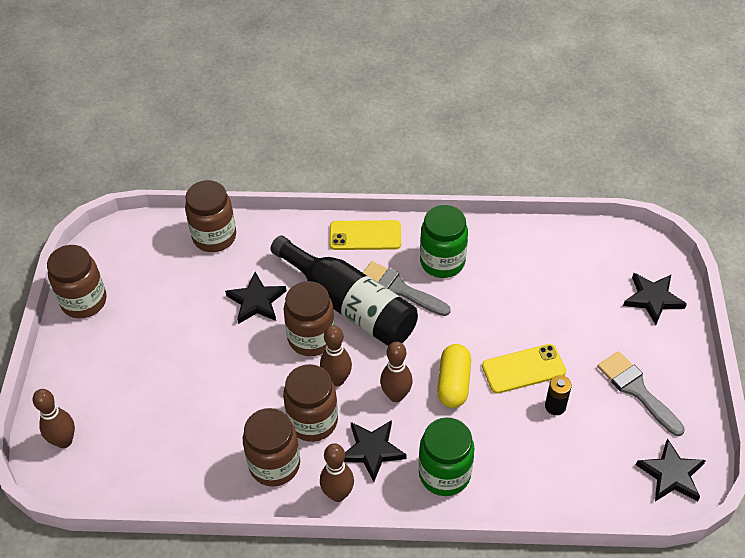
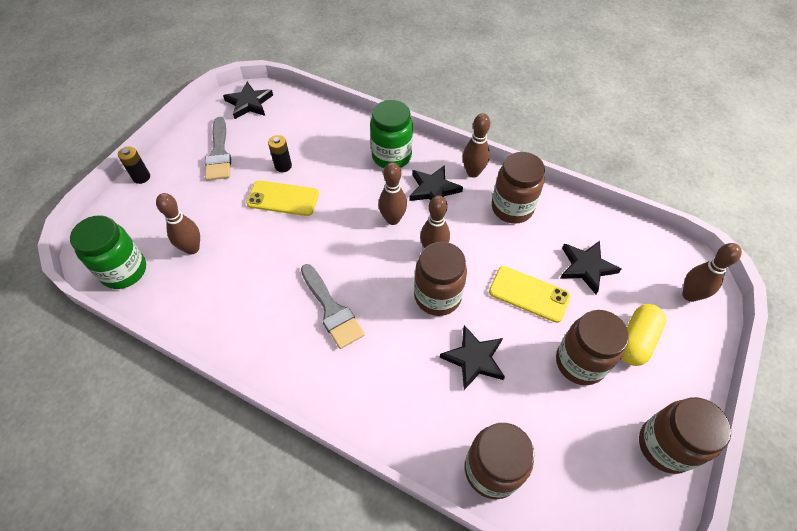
camera: 155 degrees left, 5 degrees up
(312, 421) = (469, 227): brown jar -> brown jar (580, 362)
(349, 305) = (386, 314): black bottle -> none
(365, 236) = (326, 387): yellow phone -> yellow phone (529, 294)
(442, 262) = (273, 320): green jar -> green jar (124, 271)
(453, 383) = (343, 210): yellow capsule -> yellow capsule (636, 340)
(563, 286) = (192, 248): none -> brown bowling pin
(653, 299) = (137, 208): black star -> black star (586, 267)
(685, 329) = (141, 177): none -> black battery

